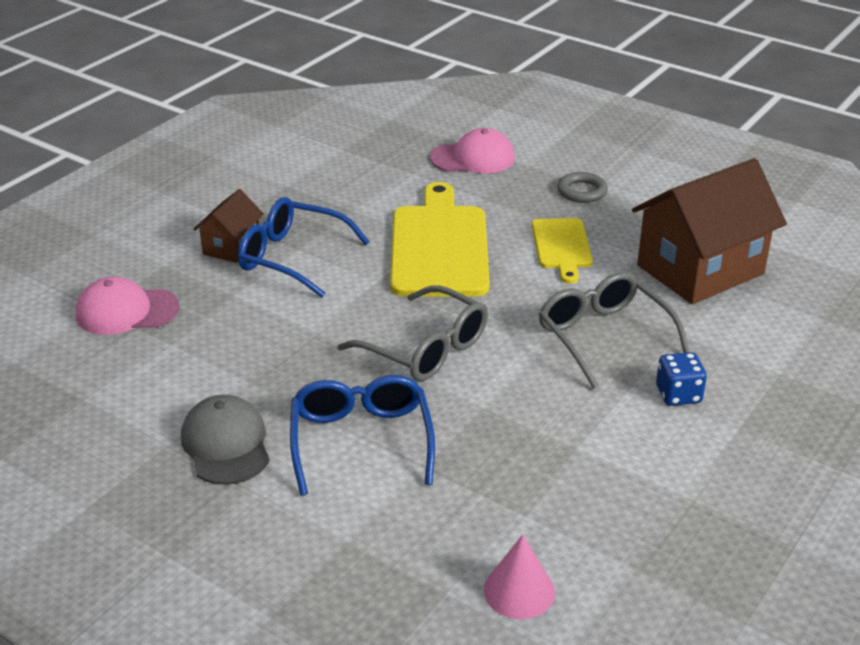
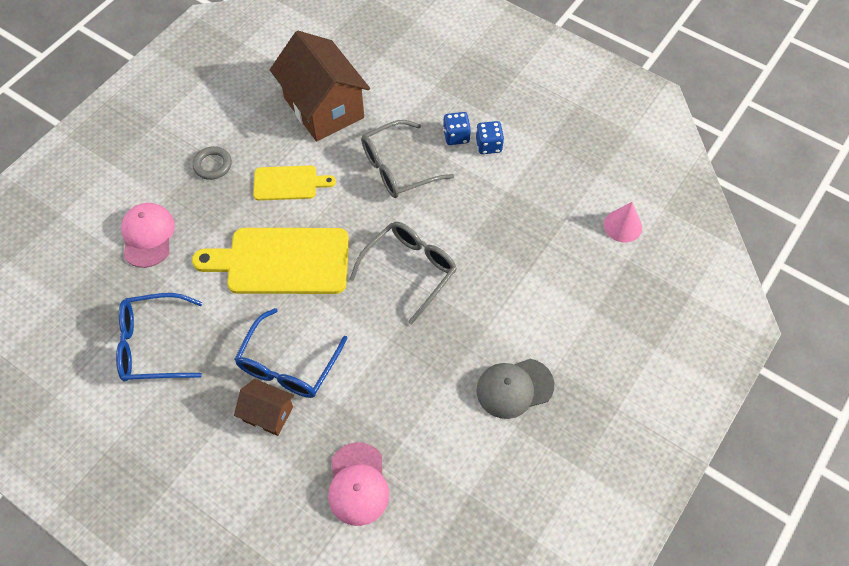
camera: 90 degrees left, 25 degrees up
(361, 442) = (507, 306): blue glasses -> blue glasses (153, 344)
(667, 430) = (488, 145): none -> blue dice

